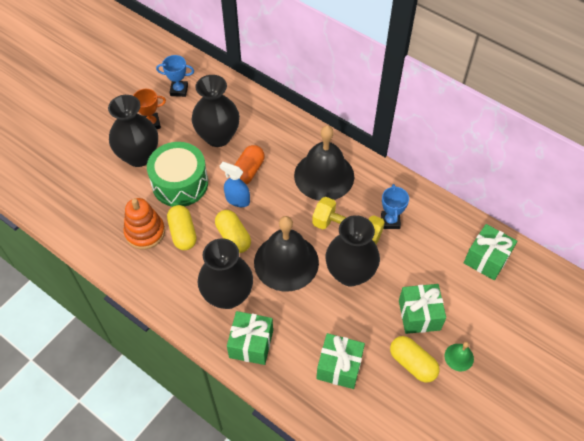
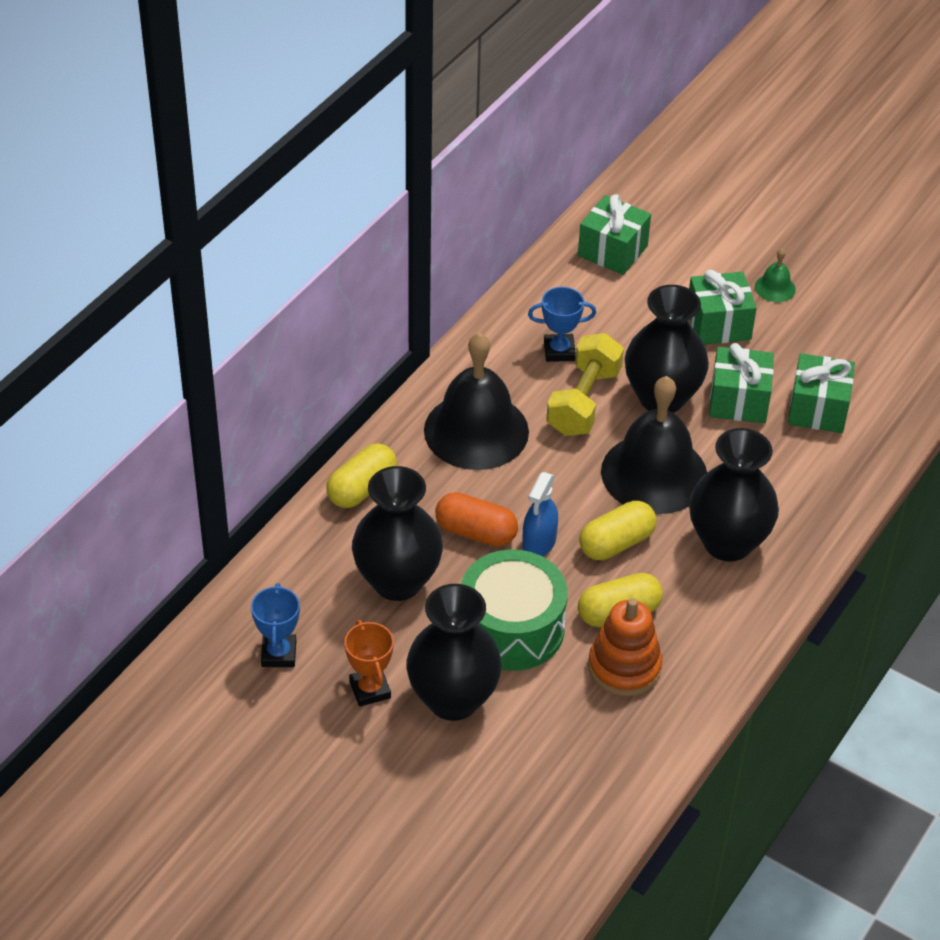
camera: 95 degrees left, 10 degrees down
(251, 344) = (804, 509): green gift -> green gift (738, 401)
(412, 363) = (795, 334): yellow capsule -> yellow capsule (362, 488)

